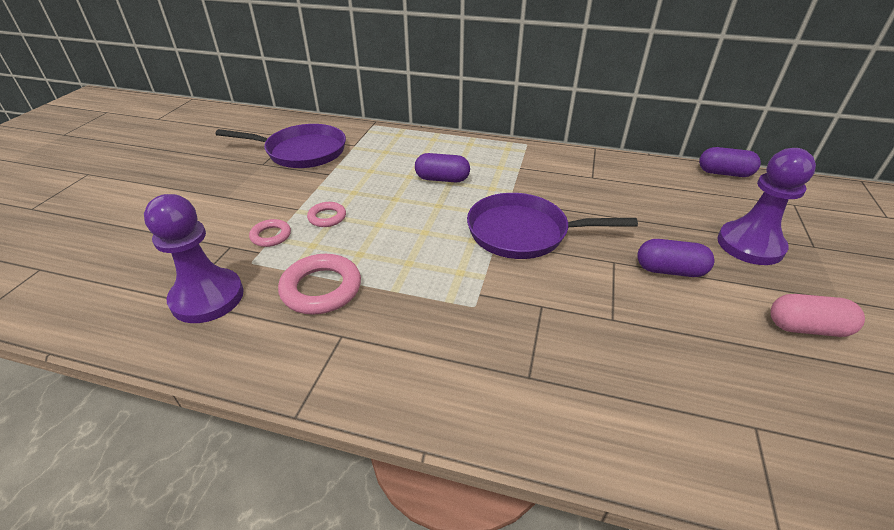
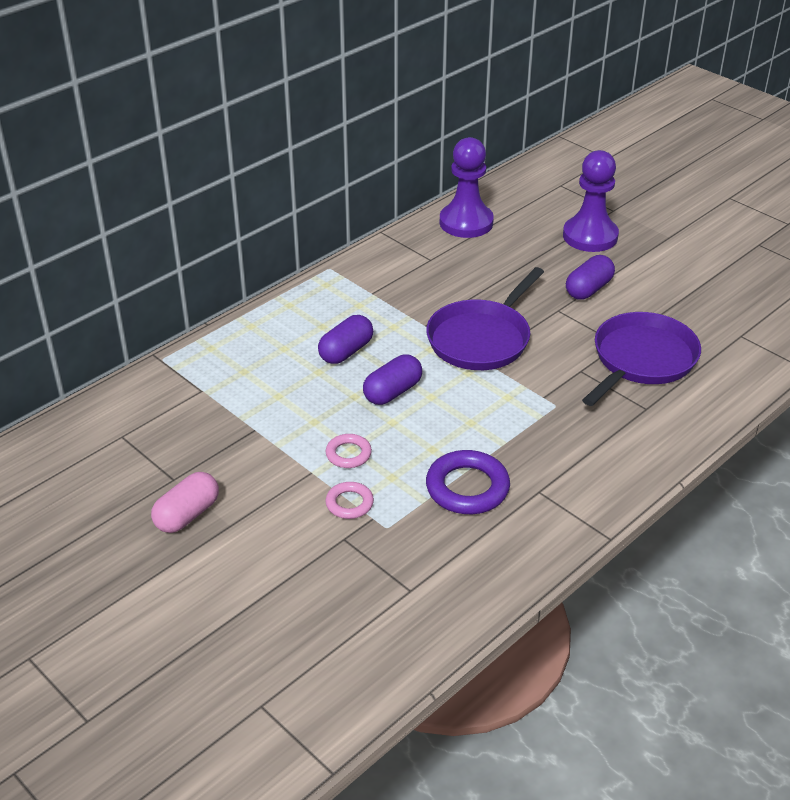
camera: 60 degrees left, 0 degrees up
(207, 297) = (423, 568): purple pawn -> purple pawn (466, 222)
(302, 152) = (175, 437): purple pan -> purple pan (641, 359)
(321, 289) = (467, 488): pink ring -> purple ring
(724, 173) = (491, 189): purple capsule -> purple capsule (392, 392)
(806, 328) = (683, 267): pink capsule -> pink capsule (187, 515)

